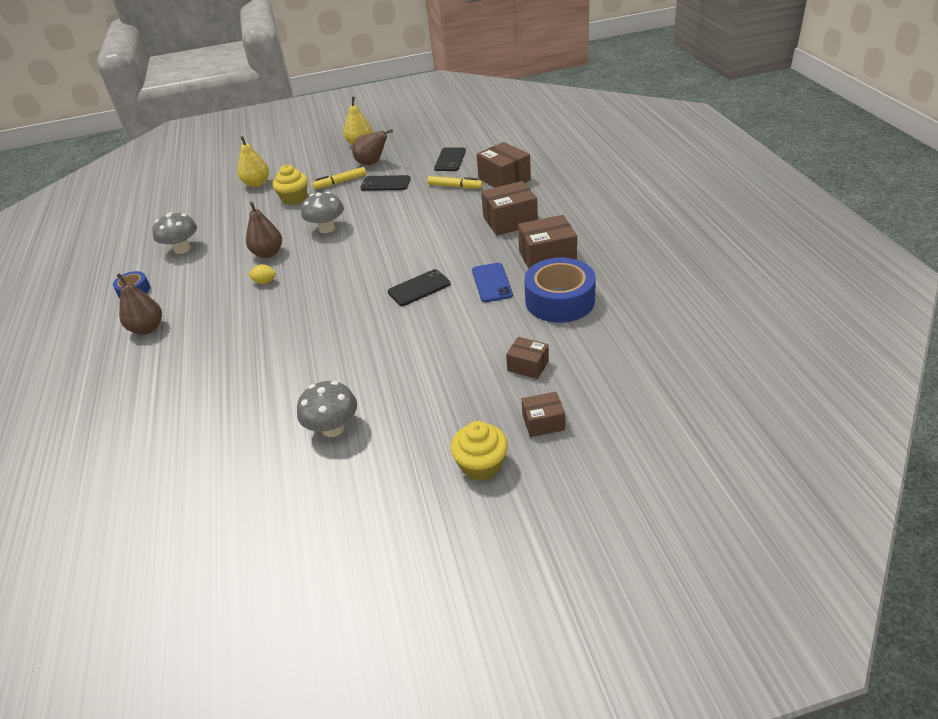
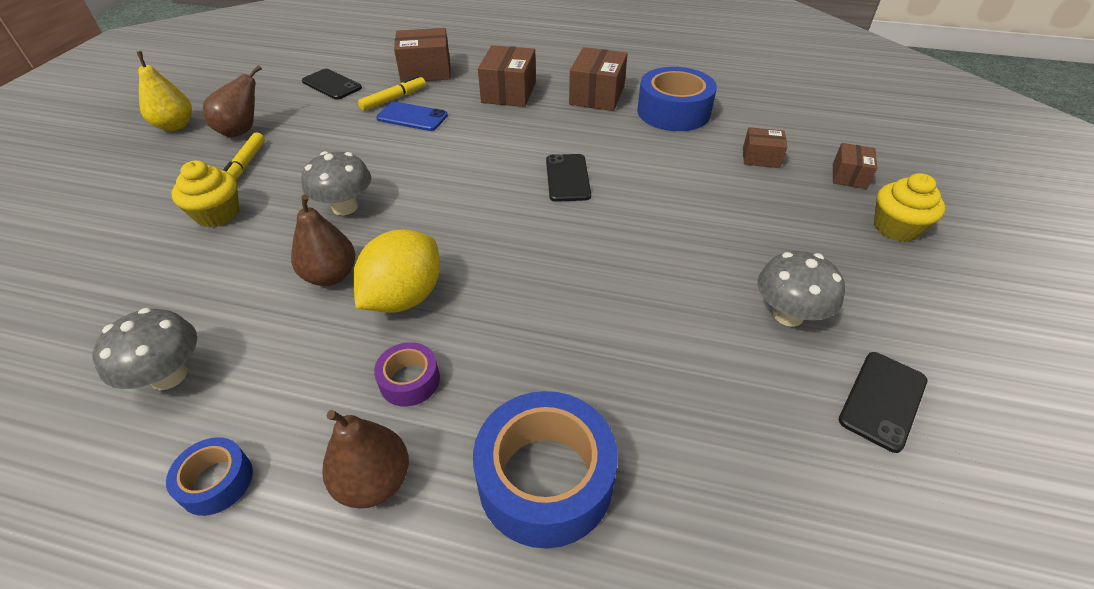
camera: 65 degrees left, 5 degrees up
(166, 376) = (545, 479): none -> blue tape
(208, 311) = (409, 380): none -> purple tape
(257, 184) = (106, 239): yellow pear -> none
(265, 282) = (404, 297): yellow lemon -> yellow lemon, size x2.31
(385, 184) = (309, 136): black phone -> black phone (883, 400)
(492, 283) = (607, 134): blue phone -> blue phone (412, 117)
(528, 366) = (761, 158): brown box -> brown box turned 45 degrees clockwise

